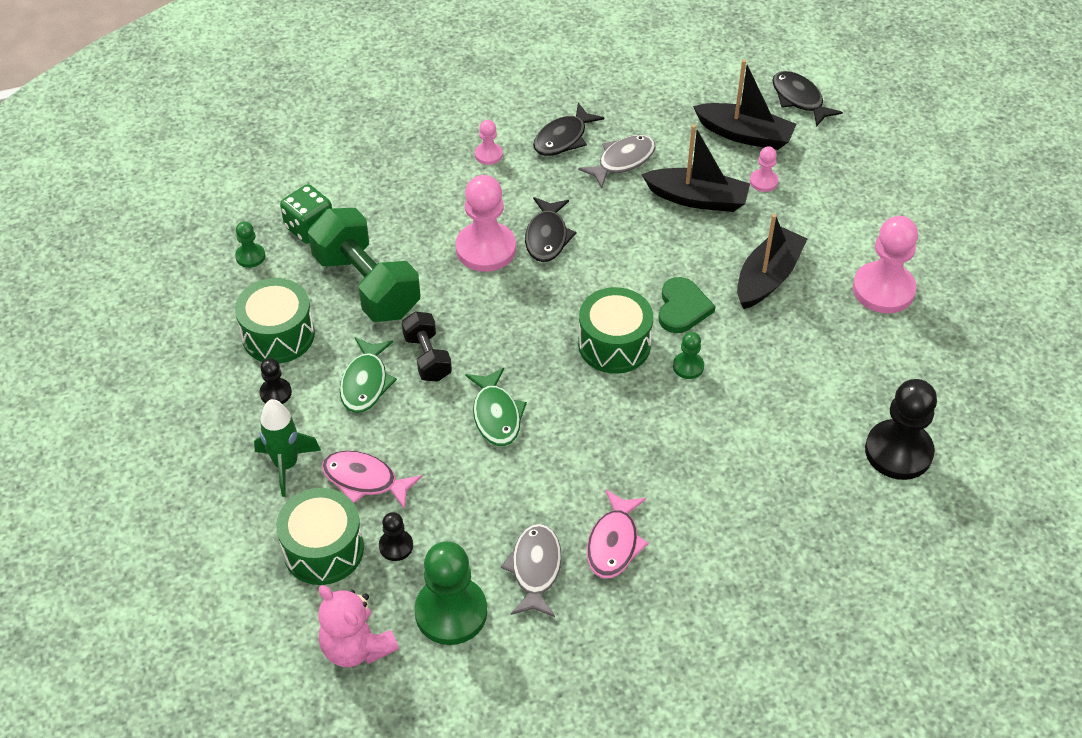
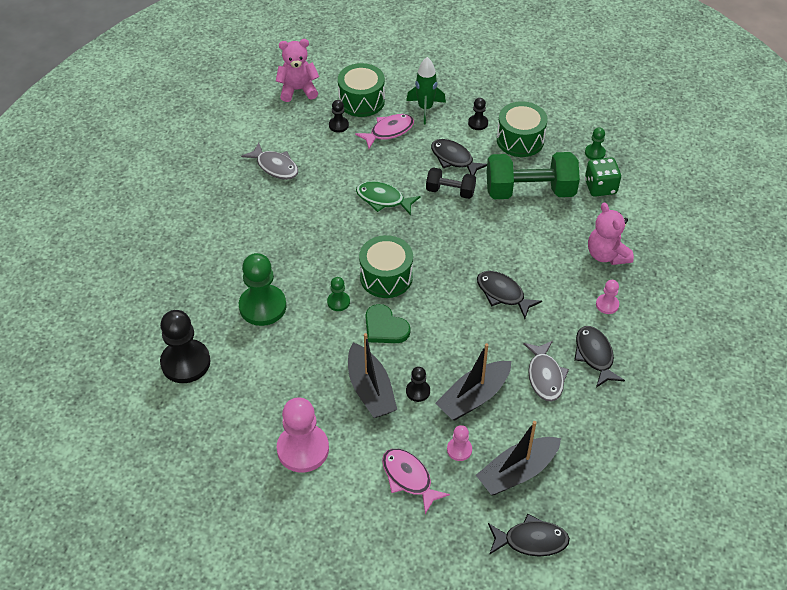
camera: 125 degrees right, 0 degrees up
(365, 383) = (454, 159): green fish -> black fish
(417, 182) = (606, 255): none -> pink teddy bear
(451, 612) = (283, 127): green pawn -> green pawn (262, 306)
(486, 249) = (516, 258): pink pawn -> none
(614, 543) = (259, 203): pink fish -> pink fish (409, 478)
(732, 241) = (418, 391): none -> black pawn

